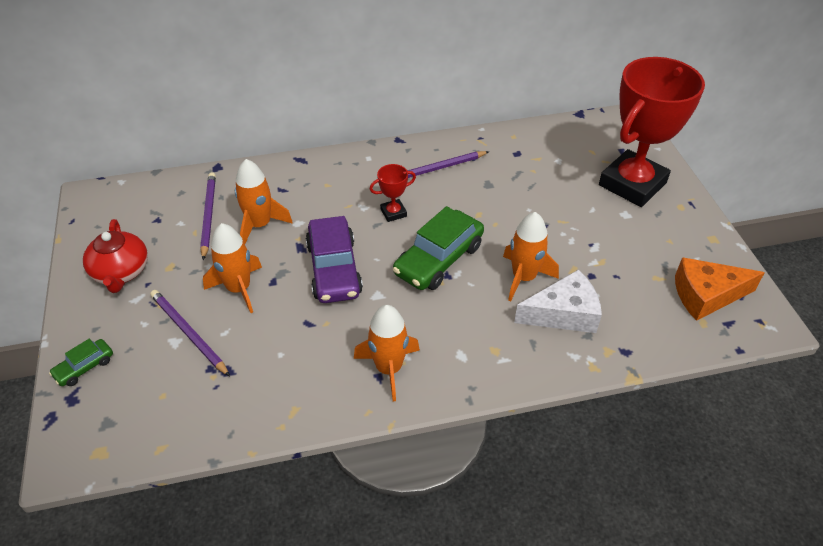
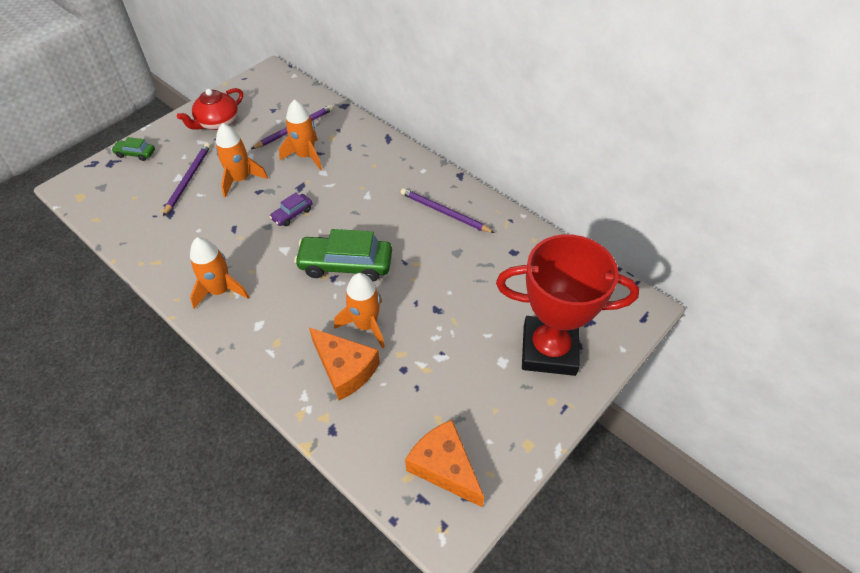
camera: 55 degrees right, 5 degrees up
(334, 269) = (292, 214): purple car -> purple car, size x0.50
(393, 213) = (375, 214): red trophy -> none
(563, 313) = (345, 369): white cheese -> orange cheese

